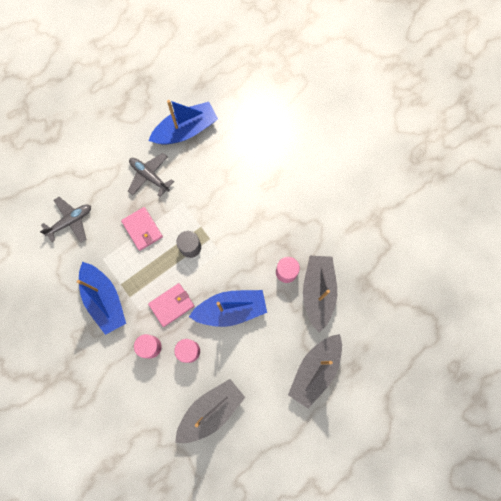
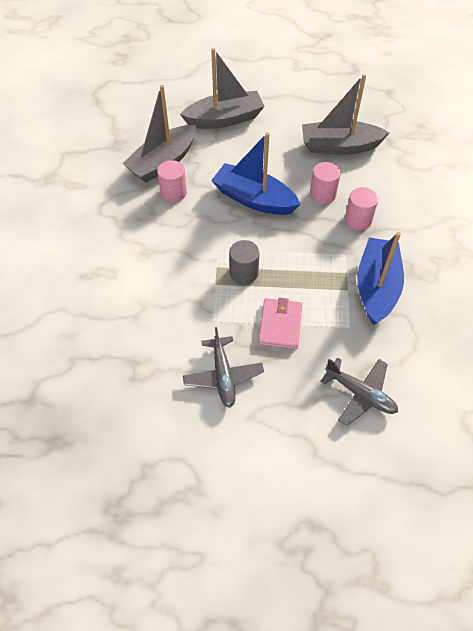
camera: 140 degrees left, 20 degrees down
(70, 221) = (360, 394): grey plane -> grey plane turned 150 degrees counterclockwise
(172, 305) = (308, 238): pink wallet -> none
(185, 130) = (131, 397): blue boat -> none

